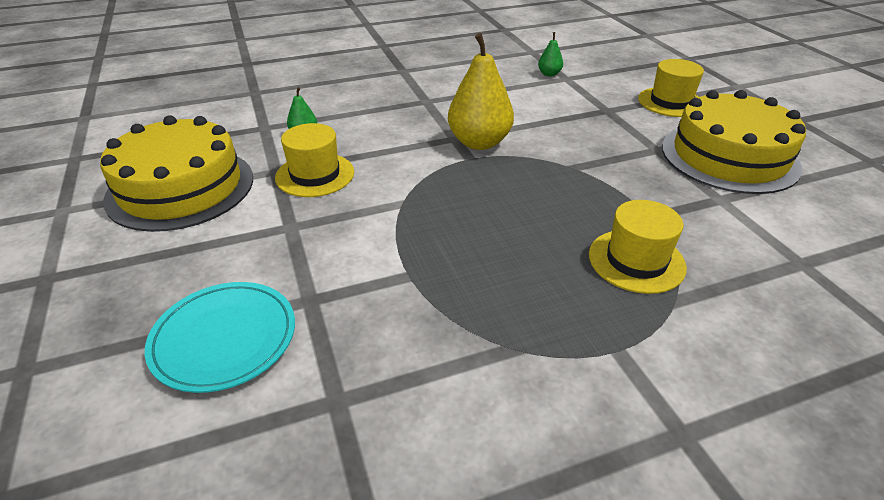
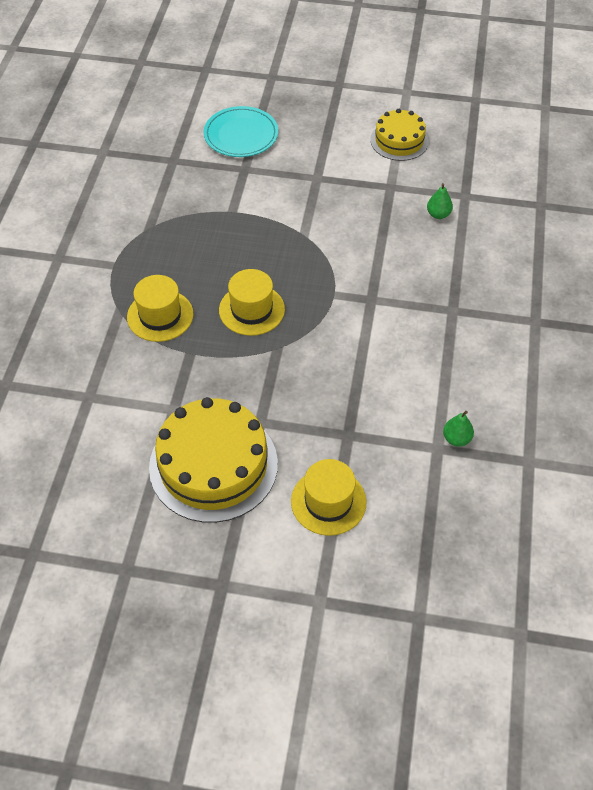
camera: 120 degrees right, 15 degrees up
(181, 188) = (399, 140): yellow cake -> yellow cake, size x0.58
(315, 175) = (371, 204): yellow hat -> yellow hat (251, 310)
(479, 142) = (353, 311): yellow pear -> none

